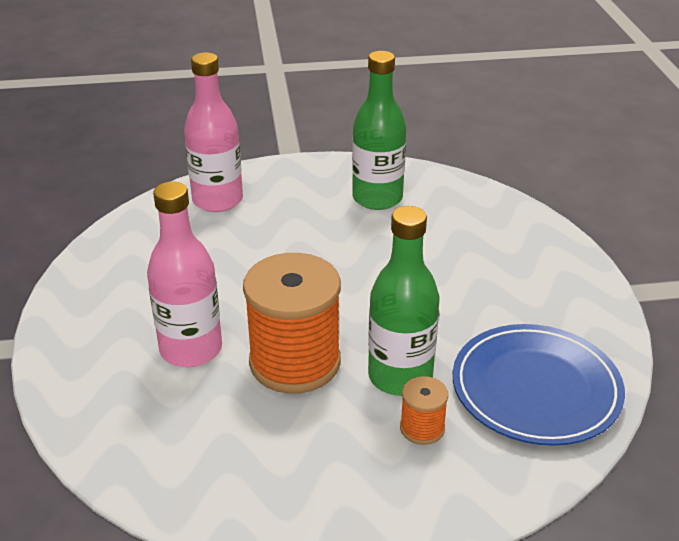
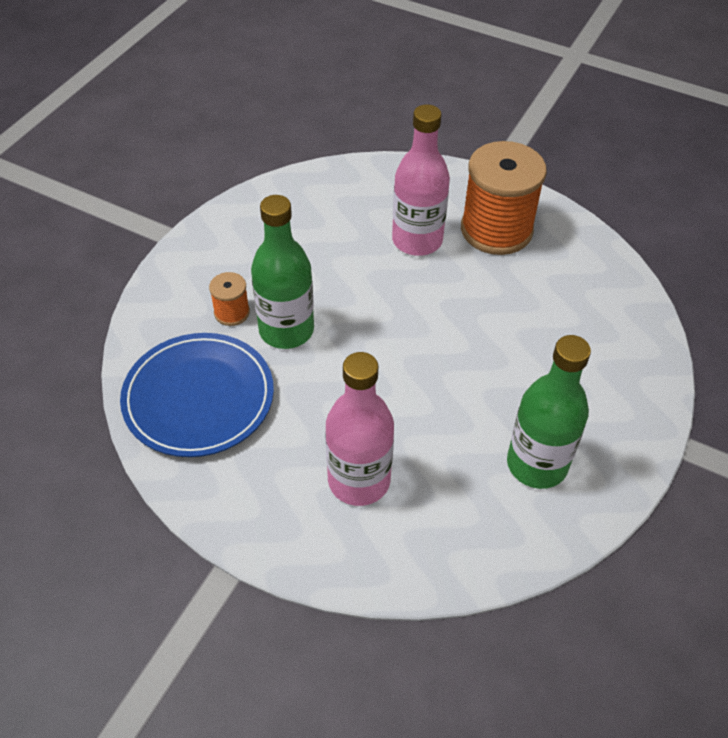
camera: 125 degrees right, 15 degrees up
(217, 200) = (618, 341): pink bottle -> pink bottle (359, 481)
(295, 362) = (354, 284): orange spool -> orange spool (496, 230)

